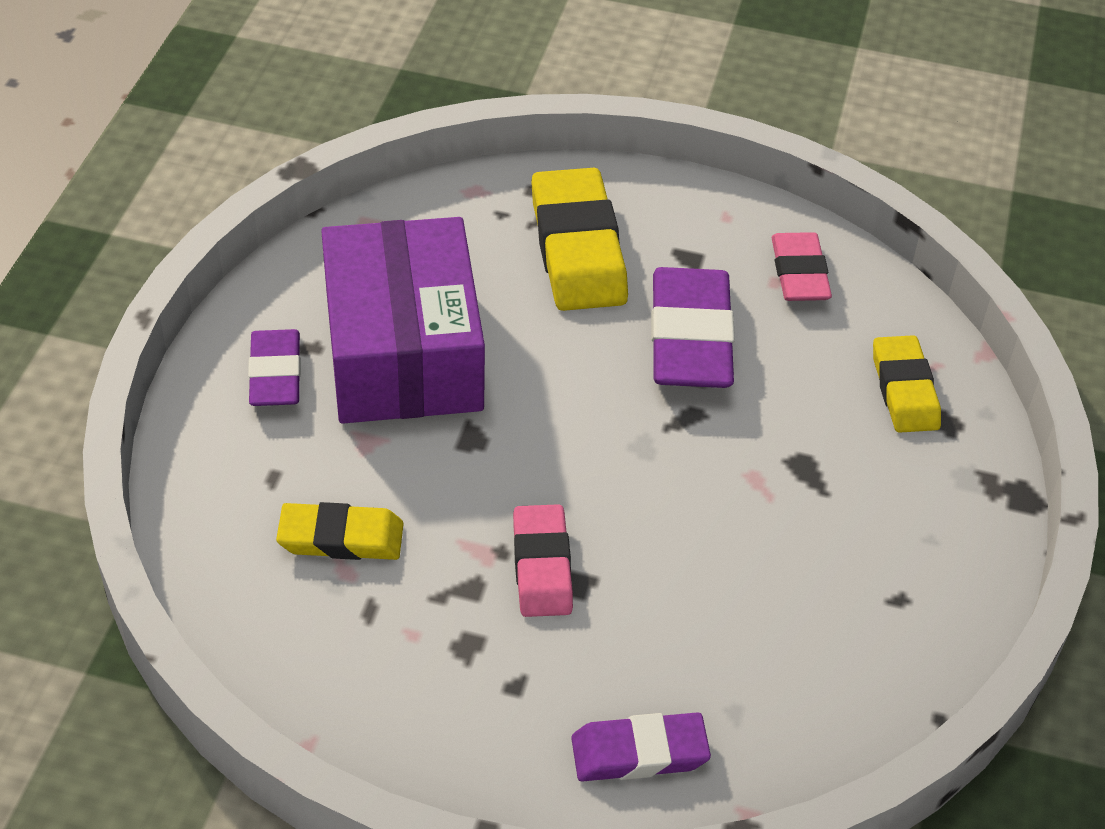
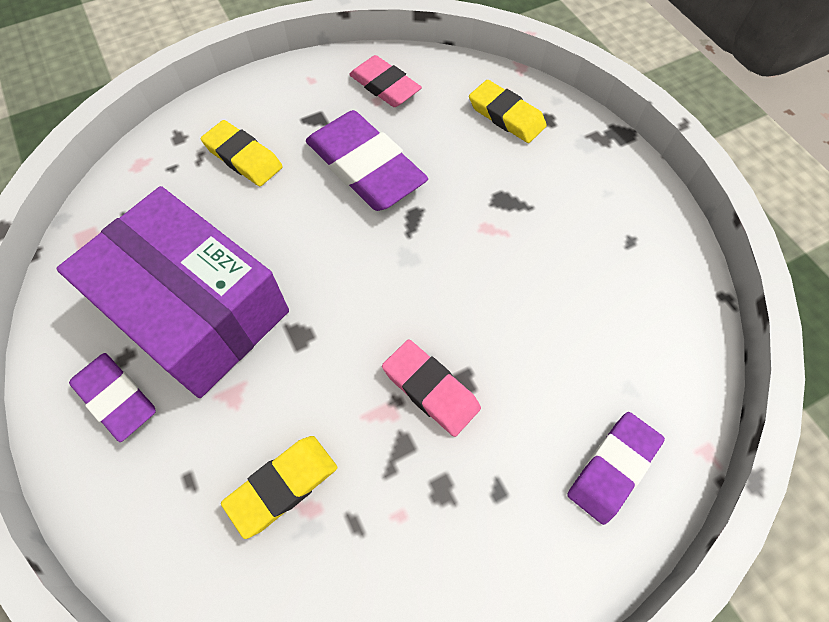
camera: 40 degrees left, 15 degrees up
(578, 248) = (243, 157): yellow eraser -> yellow eraser, size x0.61

